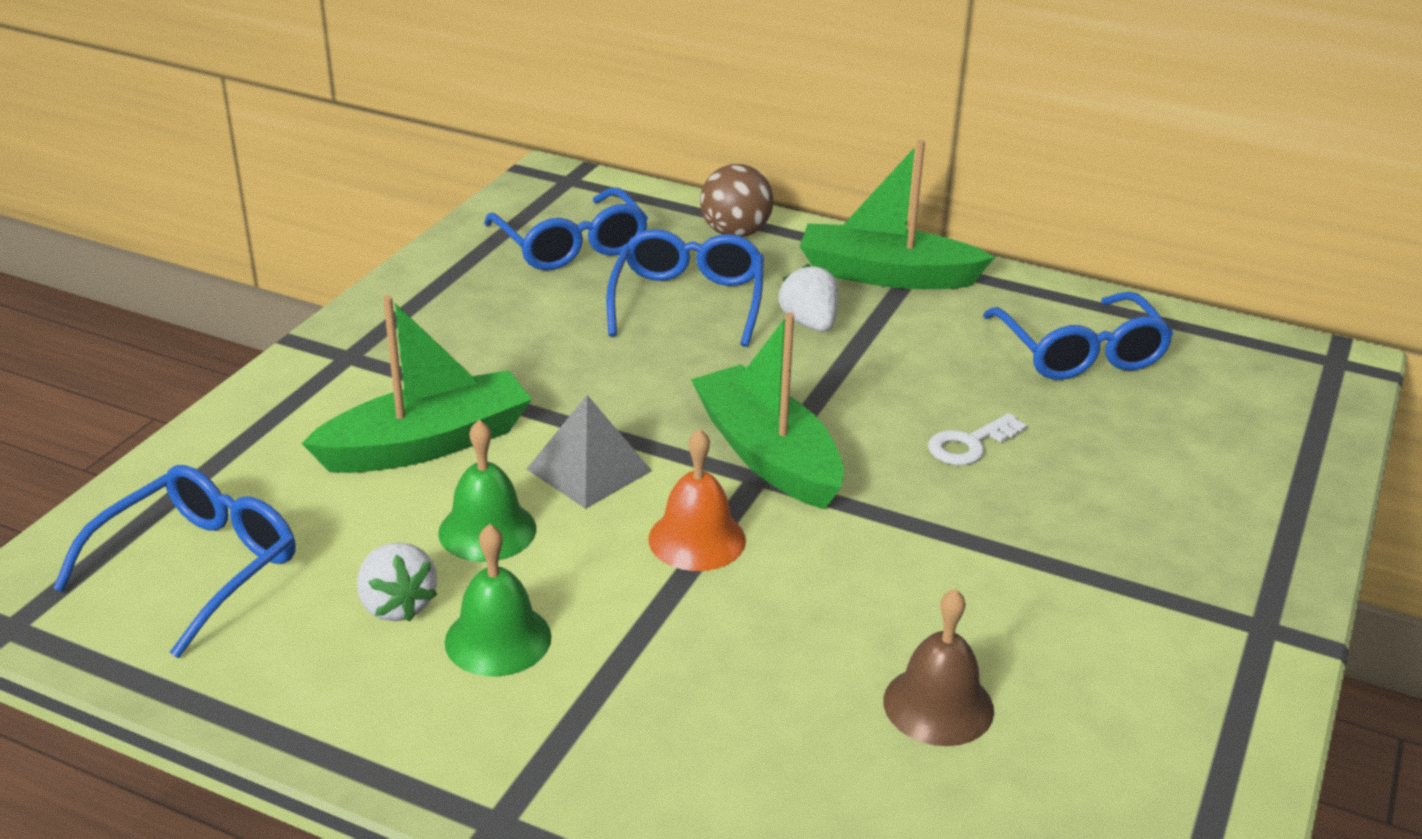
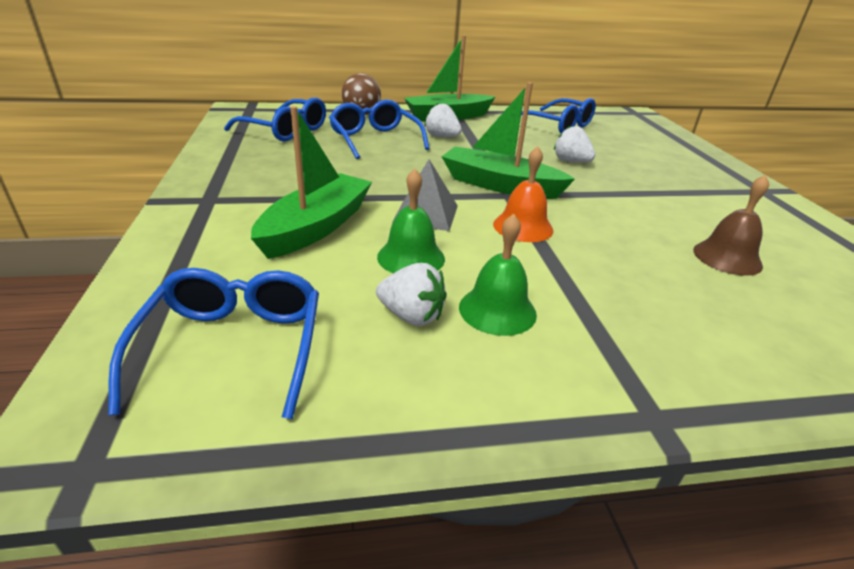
camera: 35 degrees left, 0 degrees up
(970, 444) = (571, 161): white key -> white strawberry

